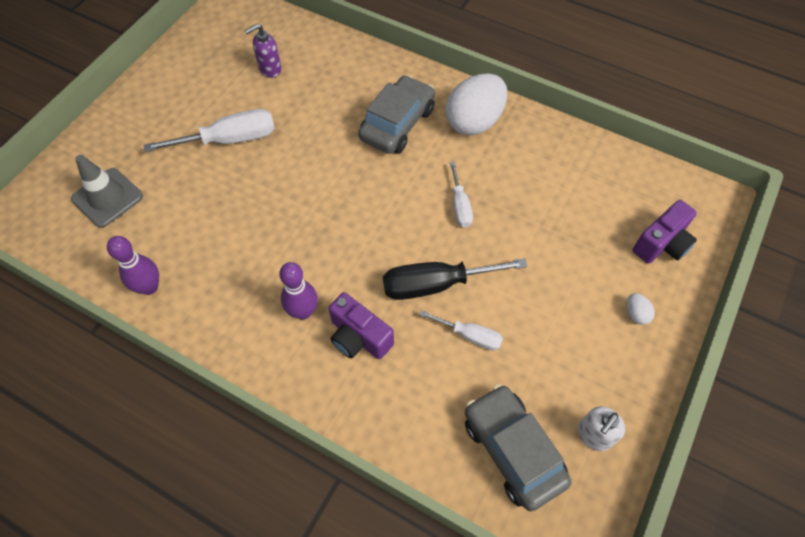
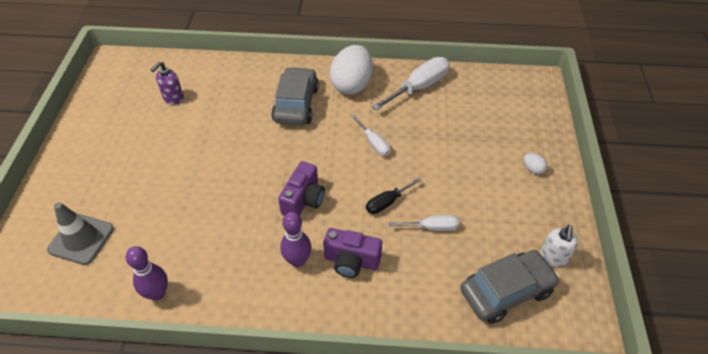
camera: 25 degrees left, 10 degrees down
(230, 140) = (167, 159): white screwdriver -> white screwdriver (419, 87)
(435, 284) = (387, 202): black screwdriver -> black screwdriver, size x0.57
(512, 450) = (506, 291): grey car -> grey car turned 120 degrees clockwise
(662, 244) = (523, 119): purple camera -> purple camera (303, 200)

